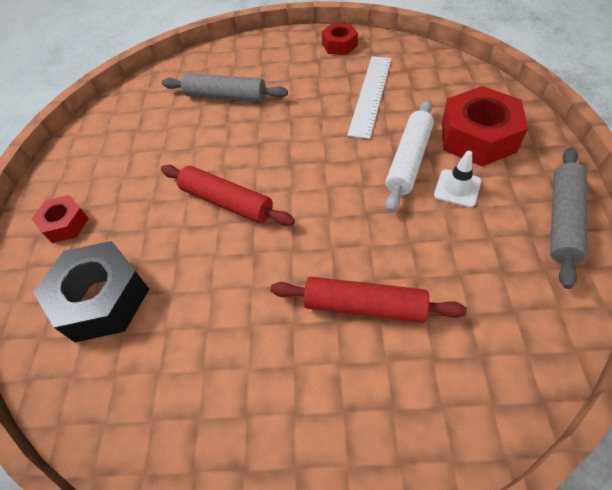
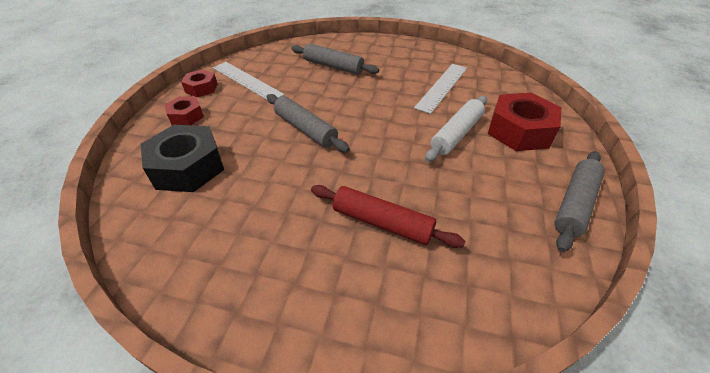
camera: 10 degrees right, 10 degrees down
(121, 148) = (246, 81): none -> white ruler
(227, 202) = (305, 129): red rolling pin -> grey rolling pin
(339, 45) = (430, 52): red nut -> red nut (201, 88)
(457, 188) = (489, 161): white traffic cone -> none

